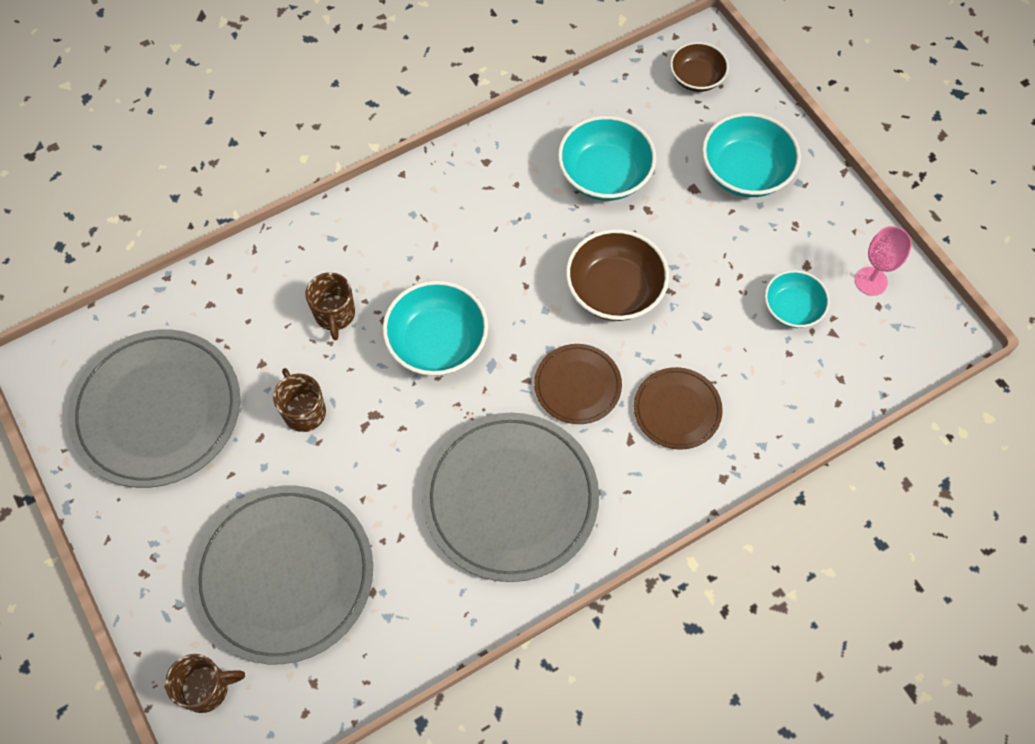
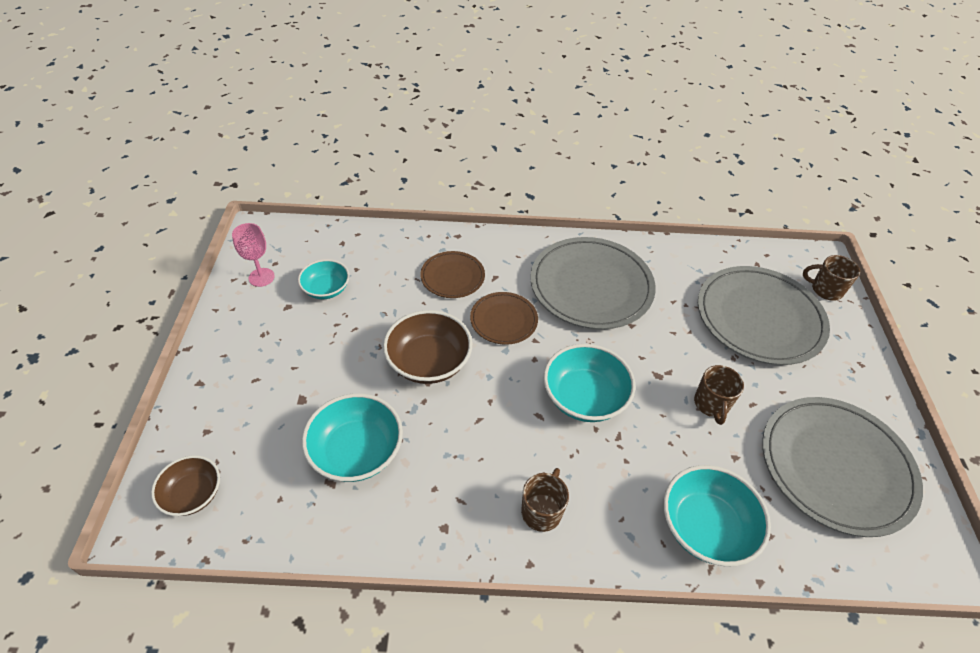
camera: 150 degrees left, 15 degrees down
(335, 314) = (657, 463): brown mug -> brown mug (542, 511)
(745, 172) = (252, 389): turquoise bowl -> turquoise bowl (705, 527)

